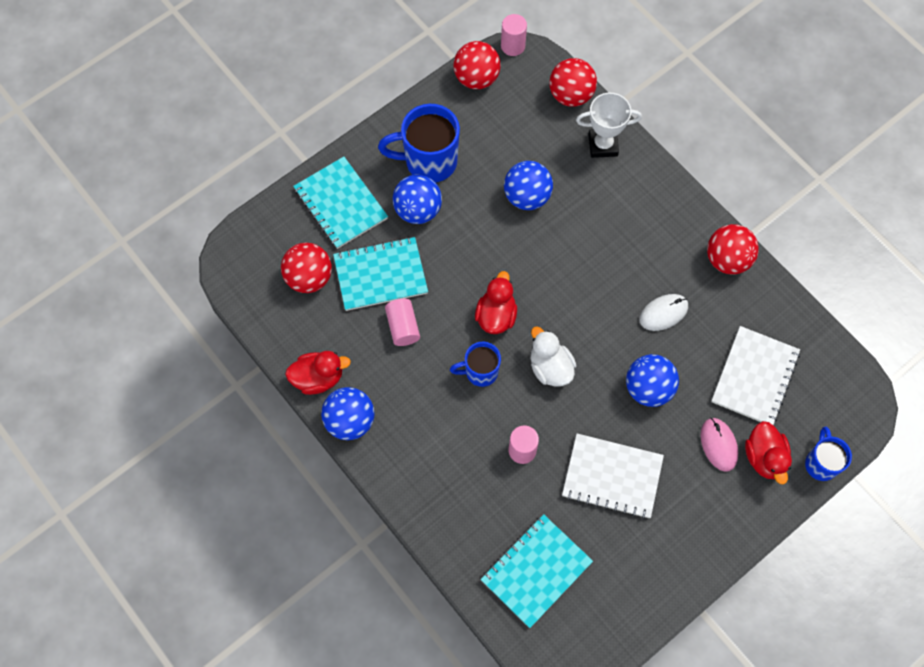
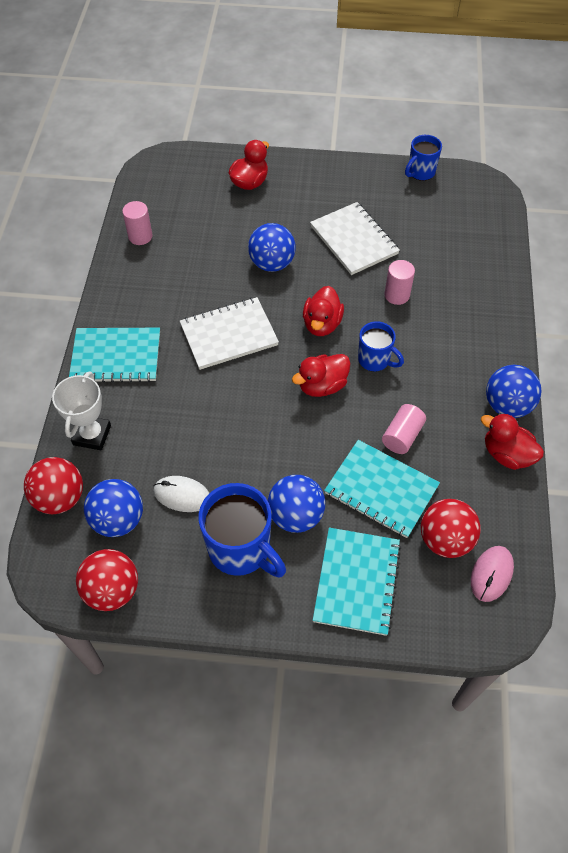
camera: 135 degrees left, 10 degrees down
(513, 46) = (44, 591): pink cylinder -> pink cylinder (140, 236)
(527, 197) = (198, 448): blue ball -> blue ball (118, 520)
(536, 571) = (457, 233): turquoise notebook -> turquoise notebook (116, 357)
(550, 368) = (322, 324): white duck -> red duck
(603, 145) = (92, 435): white trophy -> white trophy turned 60 degrees clockwise
(663, 313) = (205, 294): white mouse -> white mouse (182, 495)
(718, 445) = (268, 207): pink mouse -> pink mouse (491, 574)
(727, 259) = (120, 289): red ball -> none
(755, 377) = (198, 219): white notebook -> white notebook (229, 335)
(821, 463) = (222, 158): blue mug -> blue mug (420, 172)

